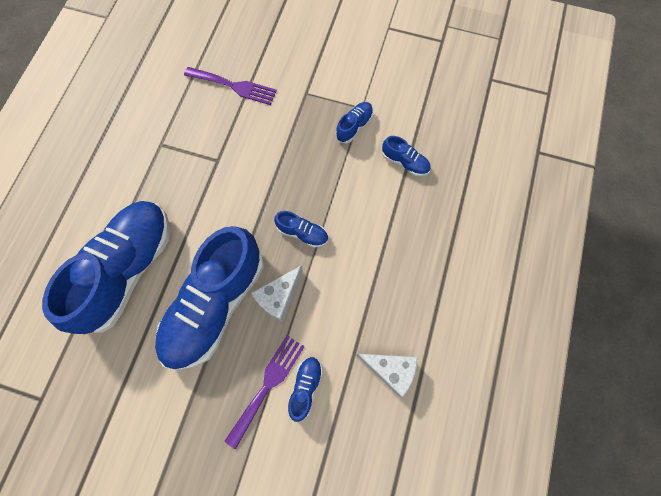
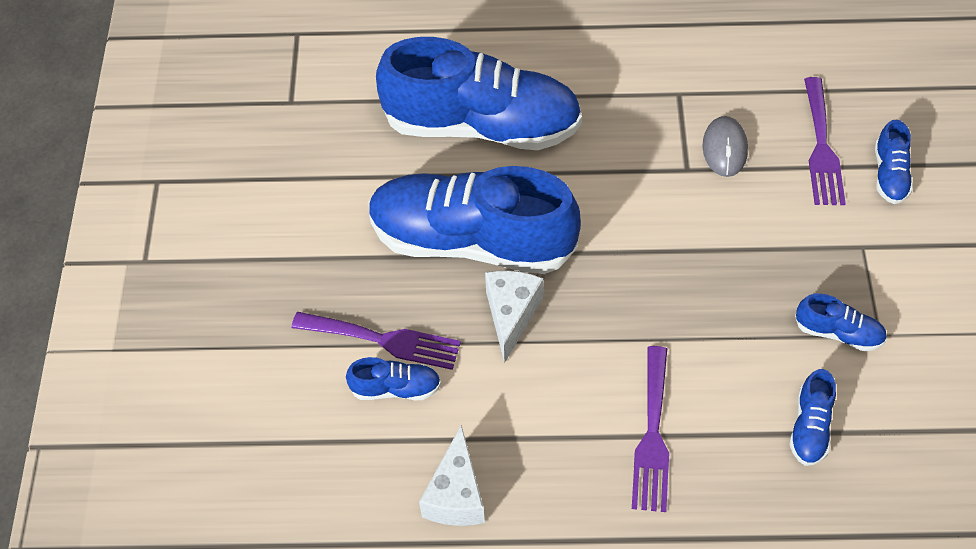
camera: 75 degrees right, 15 degrees down
(212, 135) = (724, 149): none -> grey mouse
(279, 297) = (511, 315): white cheese -> white cheese turned 75 degrees clockwise
(302, 233) = (621, 315): blue shoe -> blue shoe (889, 175)
(385, 244) = (652, 436): none -> purple fork

